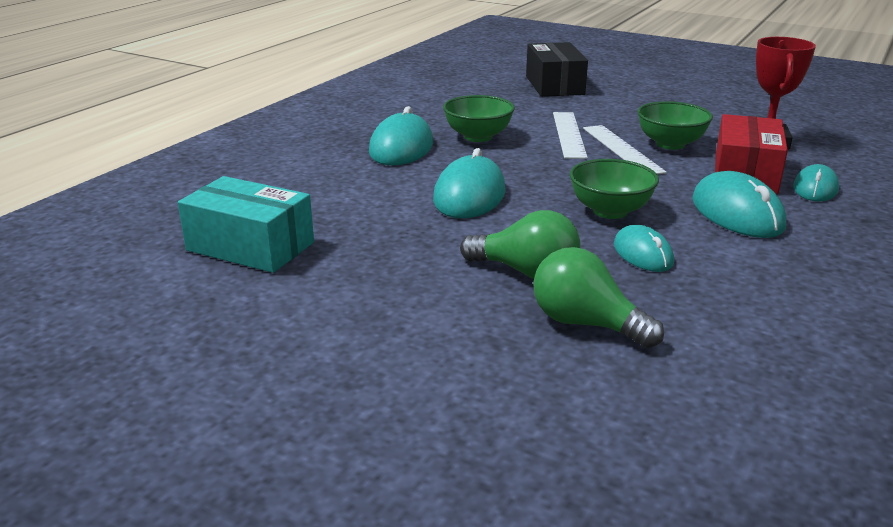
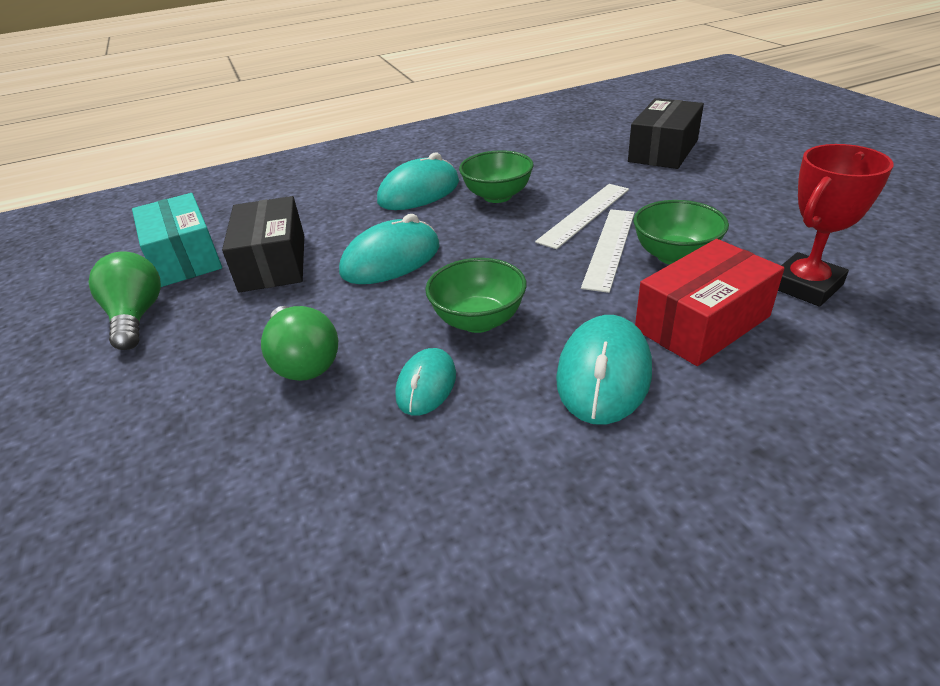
camera: 40 degrees right, 10 degrees up
(360, 225) = (273, 263): none -> black box
(586, 324) = (256, 442): green light bulb -> green light bulb (136, 317)
(815, 188) = (762, 376): turquoise mouse -> none

